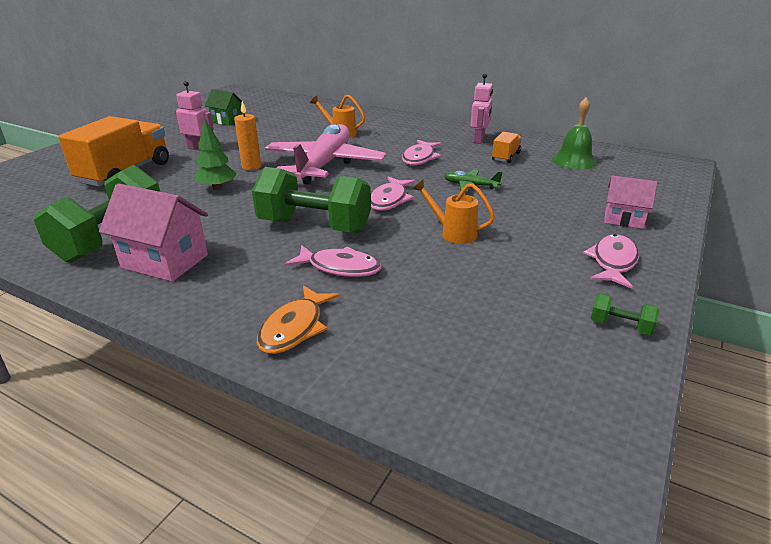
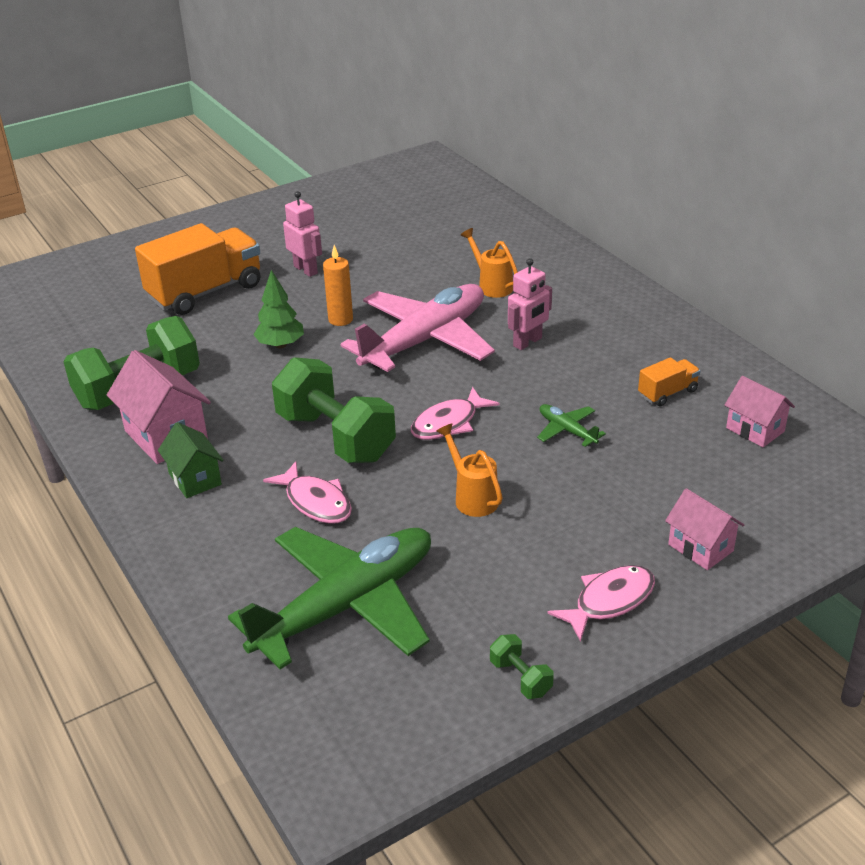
camera: 30 degrees right, 5 degrees up
(227, 121) = (372, 223): green house -> green house (195, 479)
(295, 328) = (221, 557): orange fish -> none
(420, 158) = (550, 362): pink fish -> none
(439, 325) = (347, 605): none -> green plane
(479, 139) = (665, 349): pink robot -> pink robot (528, 342)
(574, 161) = (755, 430): green bell -> pink house

